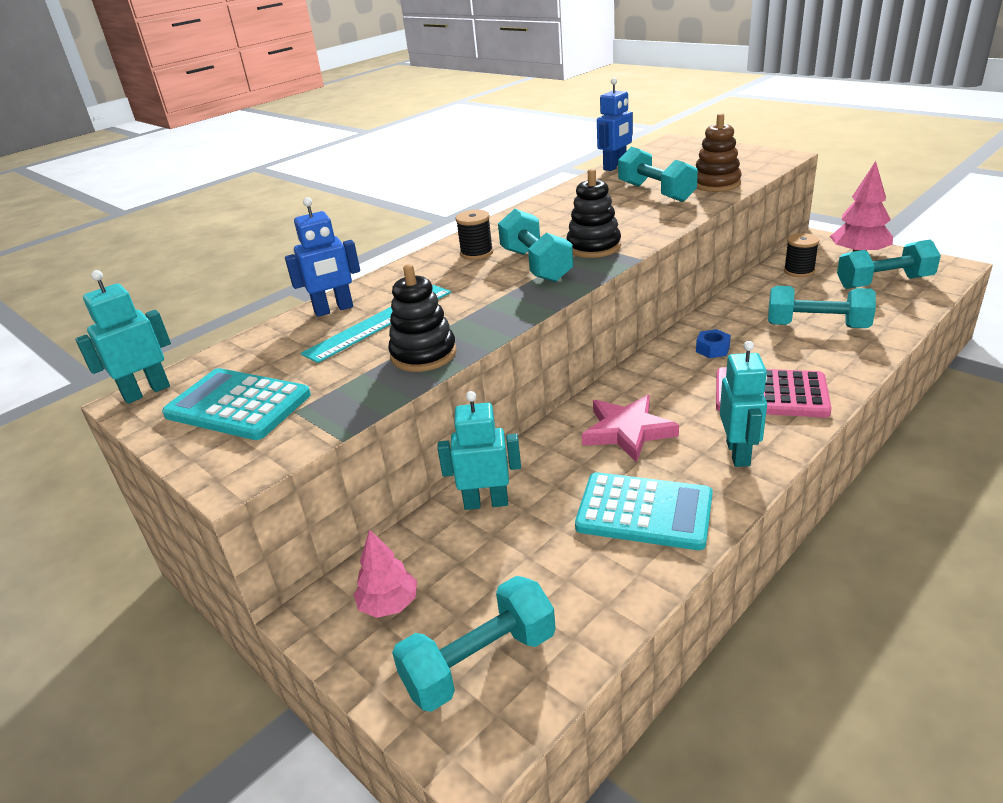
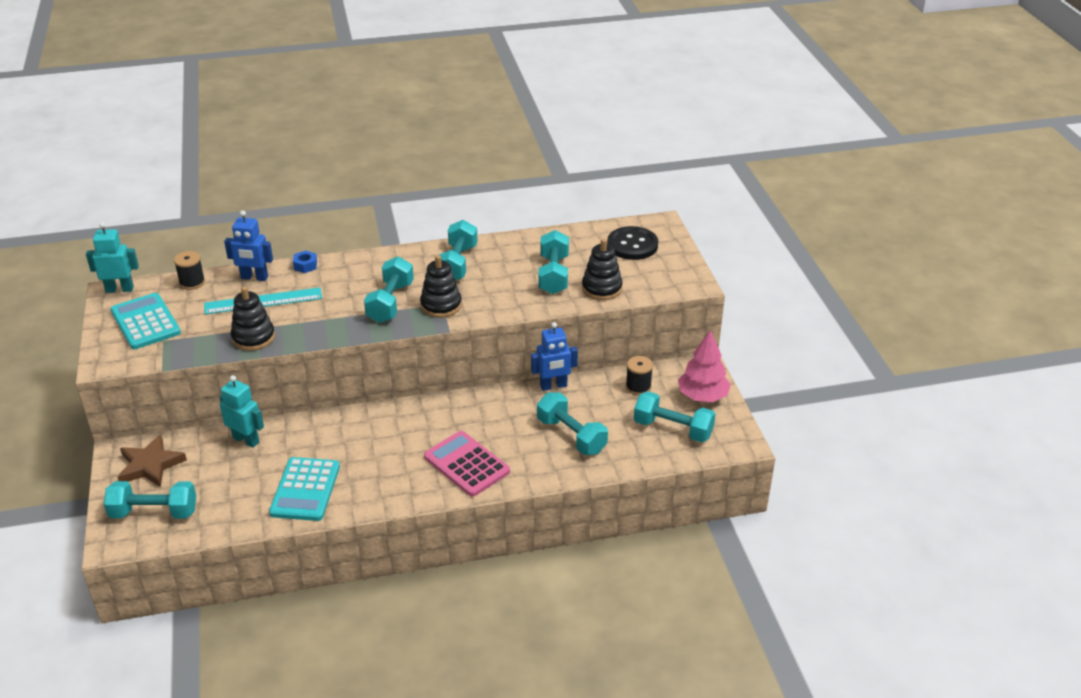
camera: 30 degrees right, 5 degrees up
(389, 604) = (150, 465): pink tree -> brown star
(476, 253) = (376, 272): black spool -> black spool (192, 282)
(550, 218) = (457, 264): none -> turquoise dumbbell
(615, 166) = (575, 231): blue robot -> blue robot (553, 386)
(627, 431) = (362, 441): pink star -> none
(644, 512) = (305, 490): turquoise calculator -> turquoise calculator turned 45 degrees clockwise
(681, 157) = (632, 245): none -> black button
(712, 349) = (486, 415): blue nut -> blue nut (305, 265)
(716, 184) = (601, 288): brown stacking toy -> black stacking toy
(738, 453) = (393, 488): turquoise robot -> none

